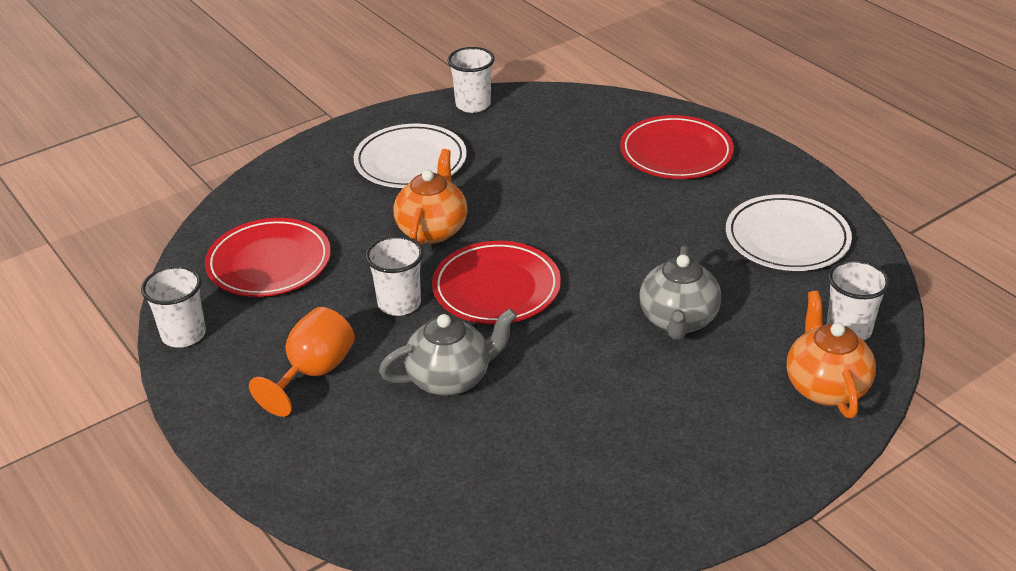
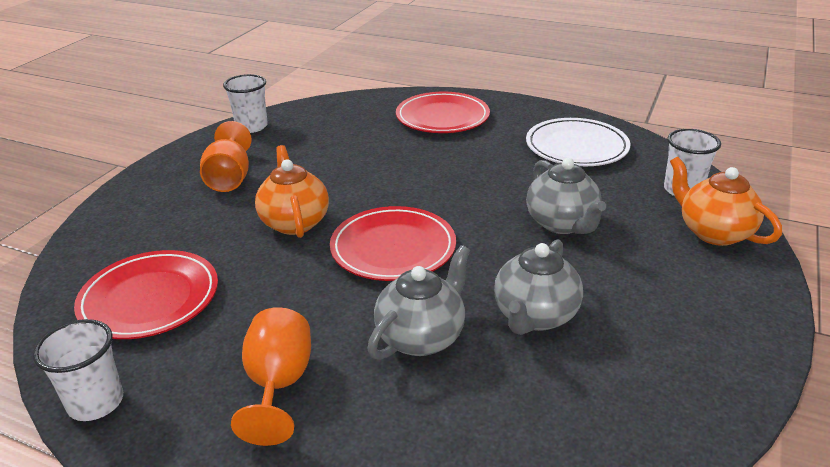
camera: 30 degrees left, 5 degrees down
(399, 303) = (315, 290): white cup -> none
(410, 161) = (230, 178): white plate -> orange goblet
(561, 399) = (534, 316): none -> grey teapot

